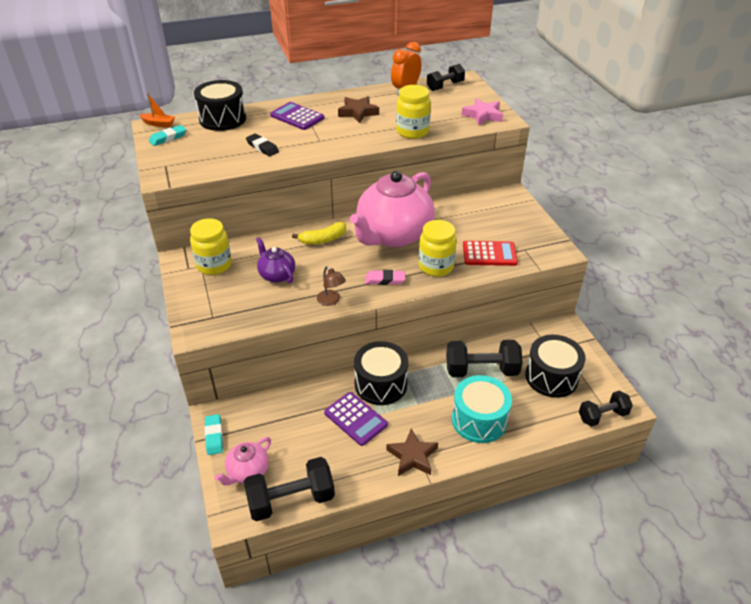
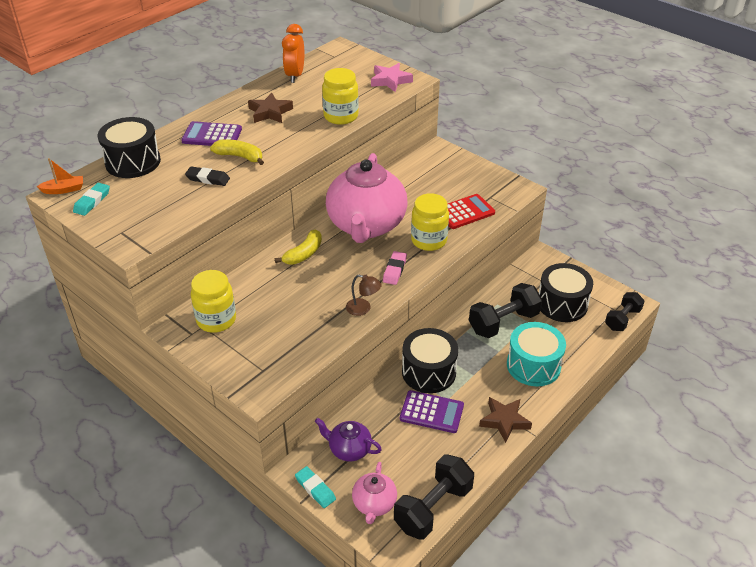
camera: 30 degrees left, 0 degrees up
(276, 275) = (289, 305): purple teapot -> purple teapot (349, 449)
(302, 138) = (239, 156): none -> yellow banana
(385, 280) = (394, 270): pink eraser -> pink eraser turned 45 degrees counterclockwise
(445, 86) = (329, 61): black dumbbell -> none

